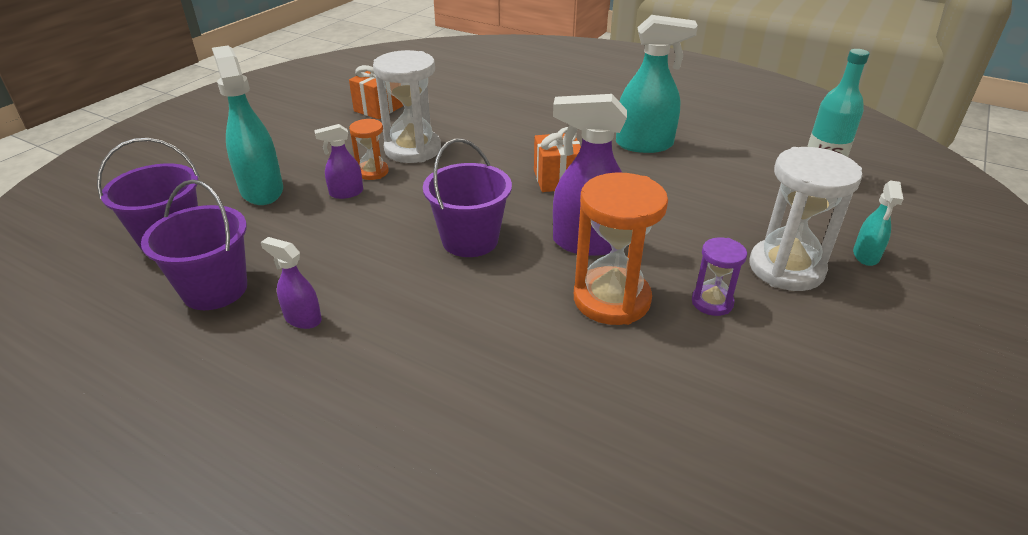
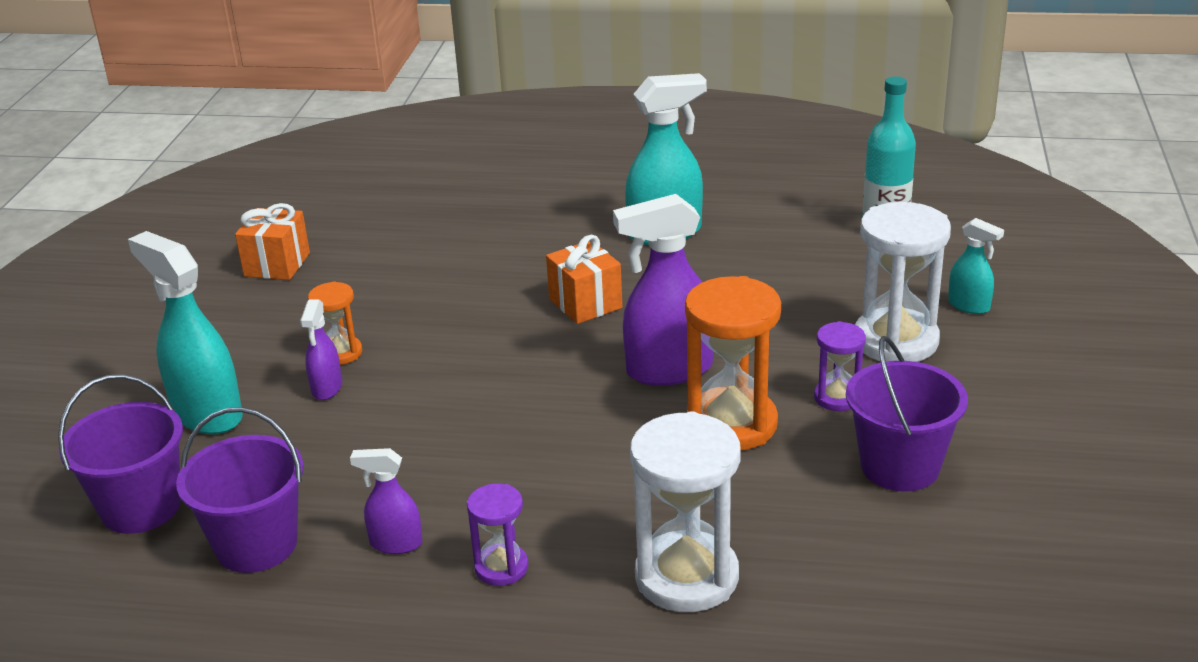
camera: 20 degrees left, 5 degrees down
(346, 193) = (326, 388): purple spray bottle -> purple spray bottle turned 45 degrees counterclockwise
(360, 364) = (501, 567): none -> purple hourglass
(413, 150) = (371, 310): white hourglass -> white hourglass (686, 577)
(470, 240) = (529, 403): purple bucket -> purple bucket (900, 466)
(866, 256) = (969, 306): turquoise spray bottle -> turquoise spray bottle turned 45 degrees counterclockwise

